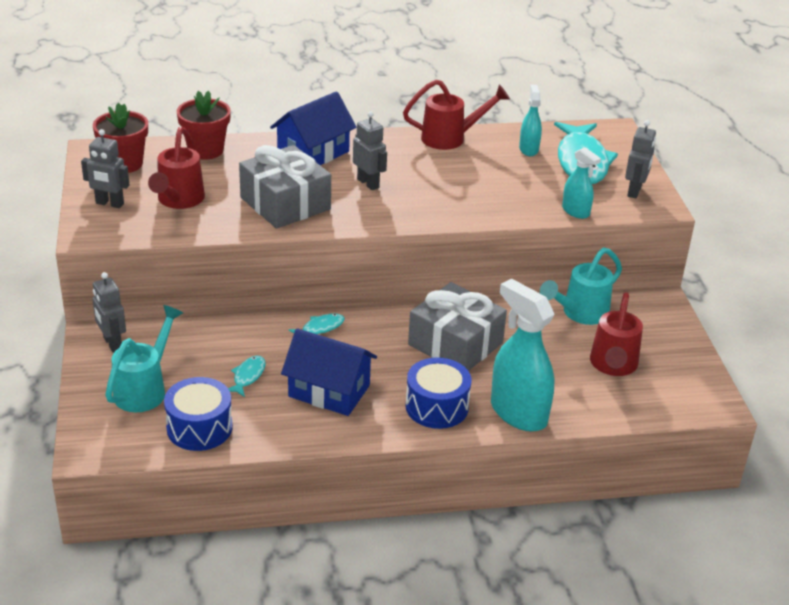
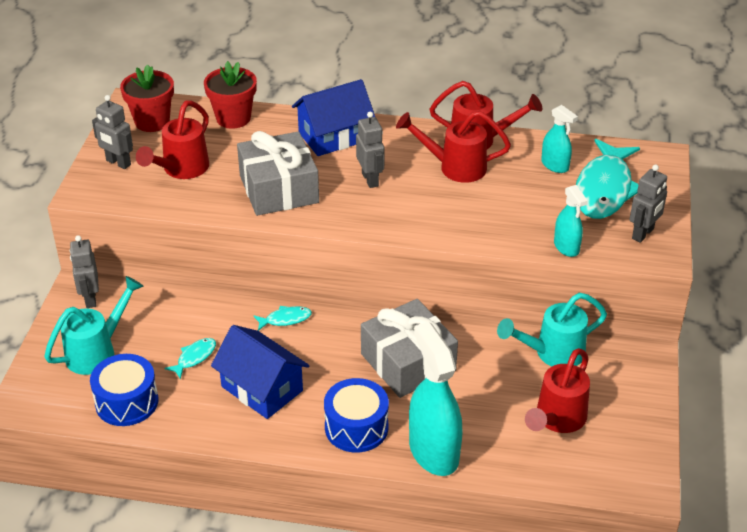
camera: 20 degrees right, 5 degrees up
(440, 163) = (454, 167): none -> red watering can
(528, 149) = (555, 165): turquoise spray bottle -> turquoise spray bottle turned 120 degrees clockwise

